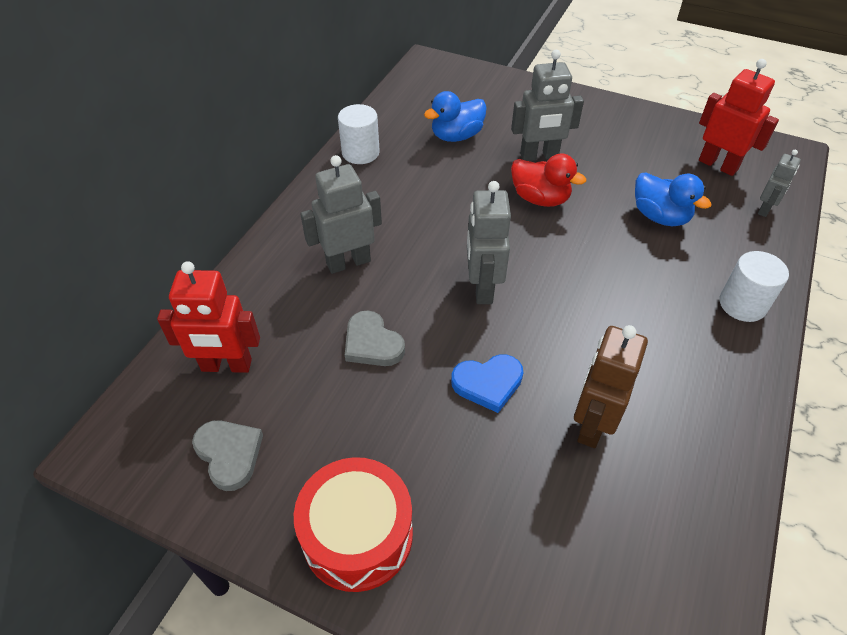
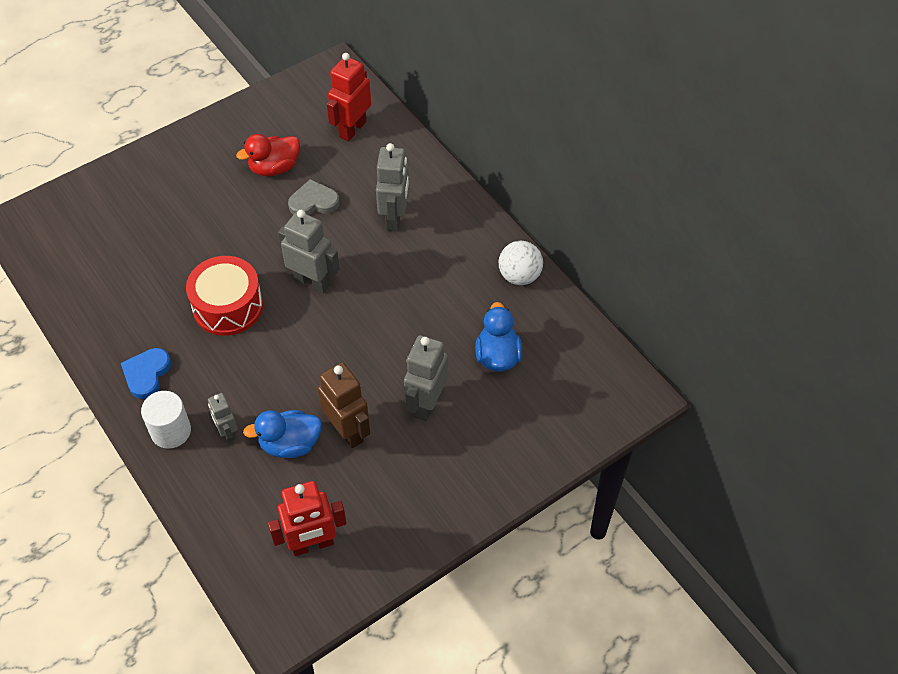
camera: 120 degrees right, 5 degrees up
(229, 454) = (289, 114): grey heart -> none
(357, 535) = (200, 148): red drum -> red drum (228, 306)
(360, 153) = (519, 276): white cylinder -> white ball
(488, 383) = (237, 244): blue heart -> blue heart (146, 374)
(540, 198) = (373, 371): red duck -> red duck (274, 168)
(592, 424) = (167, 279): brown robot -> brown robot (347, 431)
(765, 209) = (236, 534): grey robot -> grey robot (227, 432)

